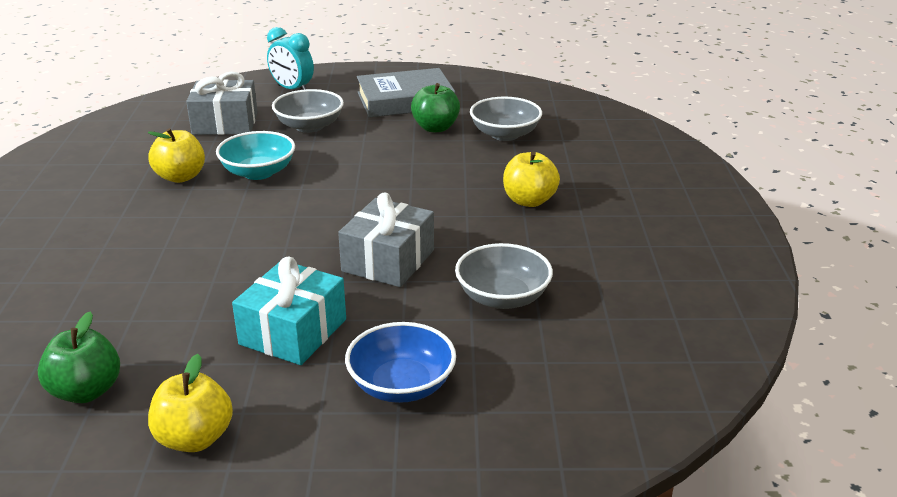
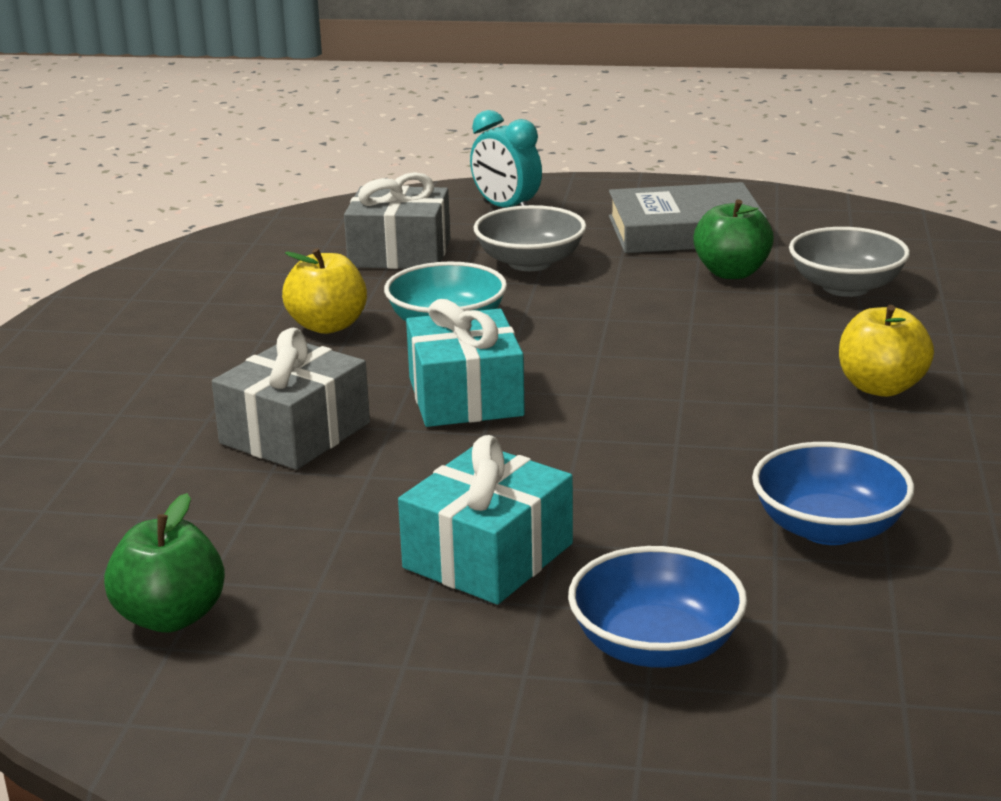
camera: 10 degrees right, 5 degrees down
(195, 438) = (329, 696): yellow apple -> none
(273, 222) = (465, 397): none -> turquoise gift
(388, 261) = (644, 463): grey gift -> grey gift (295, 433)
(502, 297) = (828, 528): grey bowl -> blue bowl

